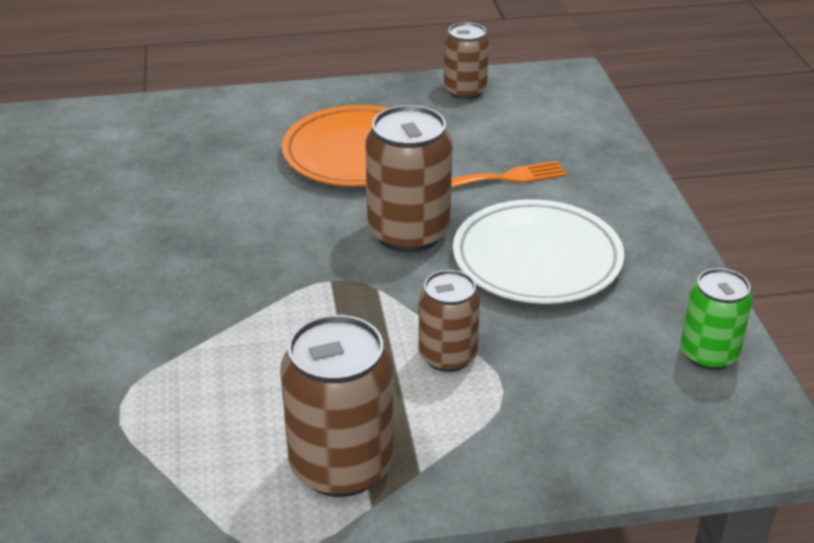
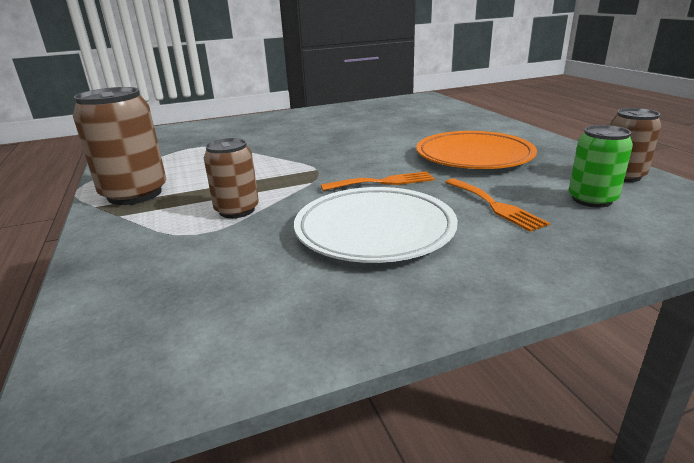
camera: 80 degrees right, 10 degrees down
(408, 233) = (383, 182): brown can -> orange fork
(708, 354) = (237, 340): green can -> green can (592, 200)

